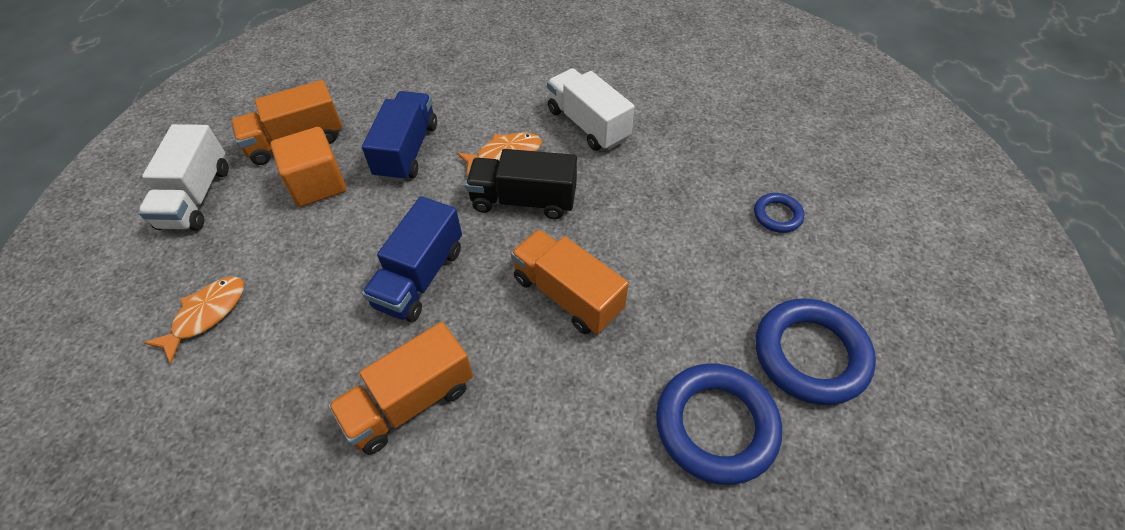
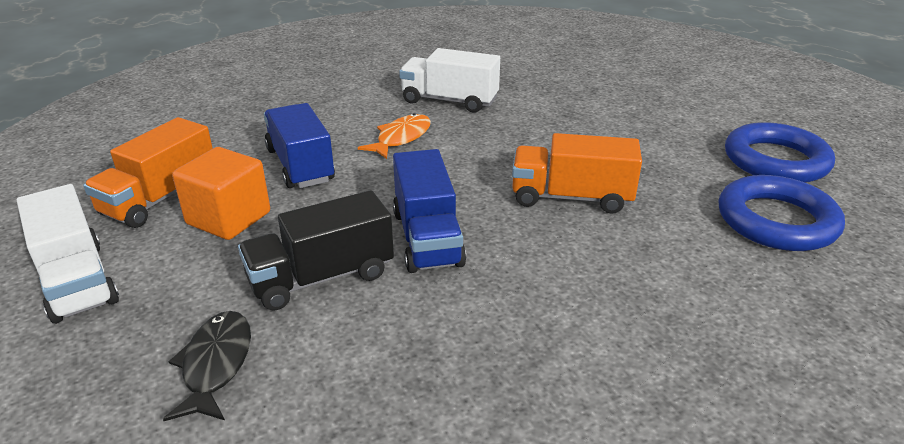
camera: 35 degrees left, 20 degrees down
(206, 315) = (216, 364): orange fish -> black fish
(410, 402) = (533, 321): orange truck -> none
(523, 200) = (456, 158): black truck -> black truck (321, 277)
(777, 215) = (655, 103): blue ring -> none

